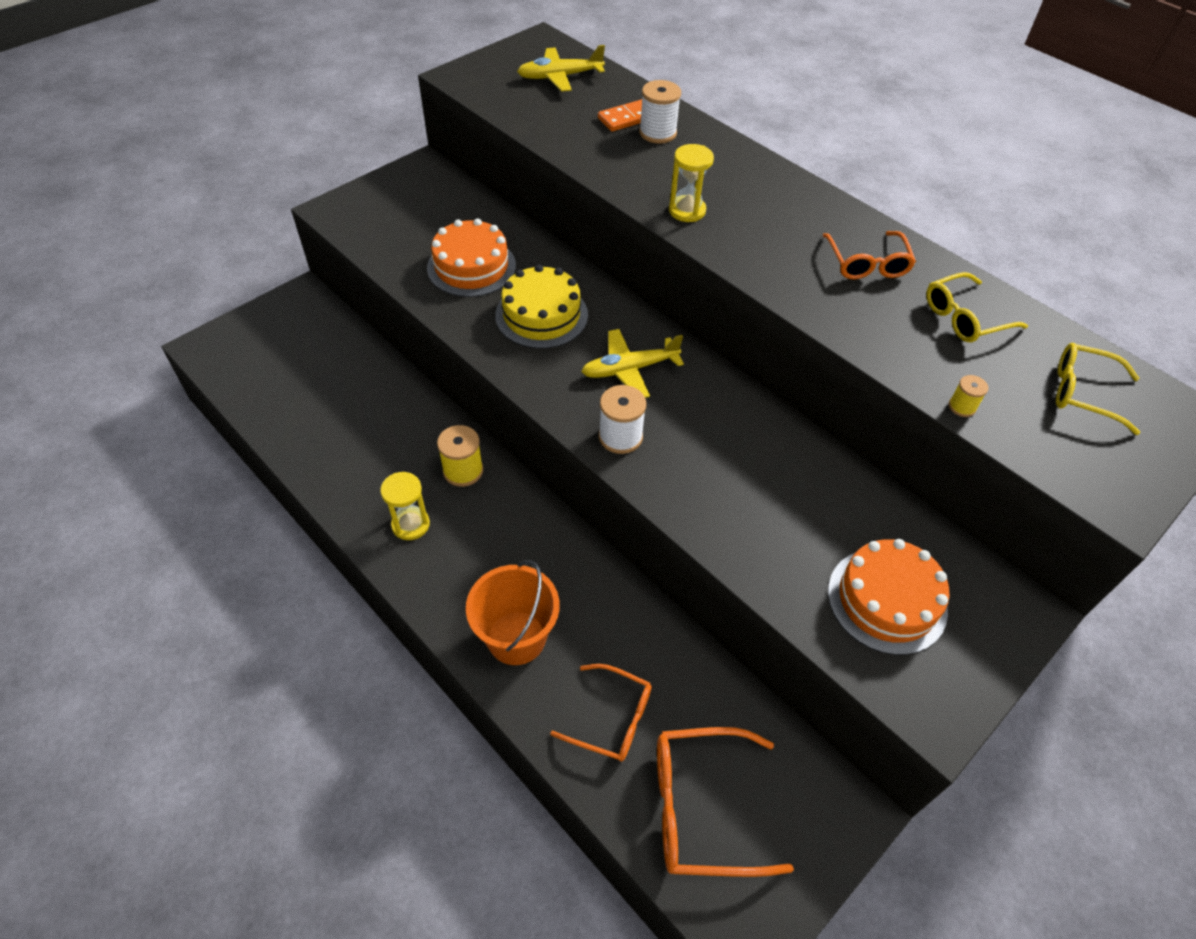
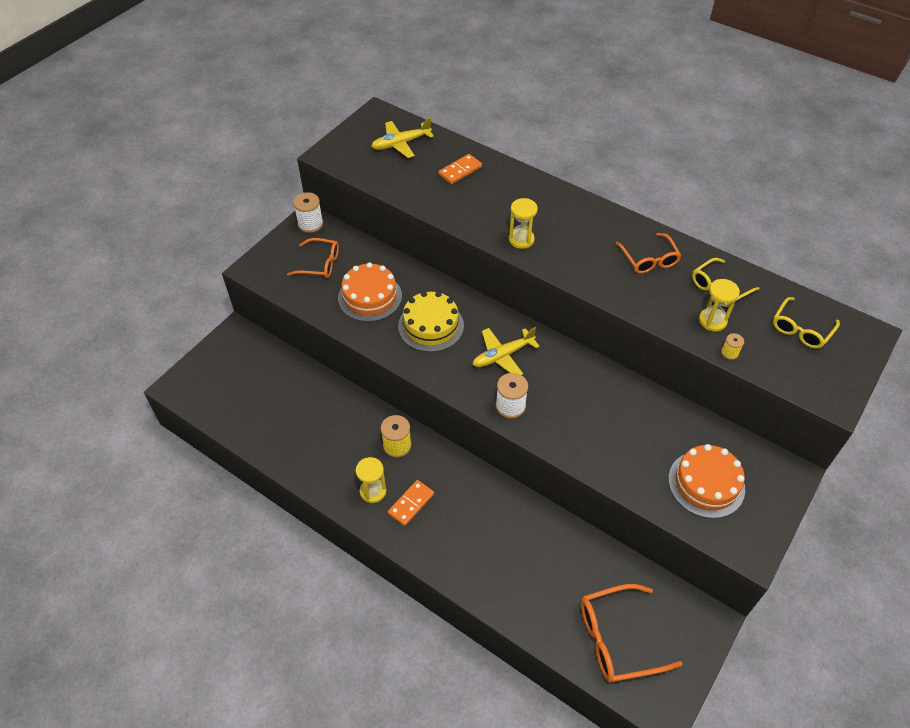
camera: 10 degrees left, 0 degrees up
(457, 551) = (411, 504): none -> orange domino
(516, 637) = (469, 555): orange bucket -> none
(611, 718) = (546, 595): orange glasses -> orange glasses (319, 264)
(657, 133) = (484, 180): white spool -> white spool (310, 224)
(944, 359) = (712, 321): none -> yellow hourglass
(1084, 393) = (801, 329): yellow glasses -> yellow glasses turned 60 degrees counterclockwise

